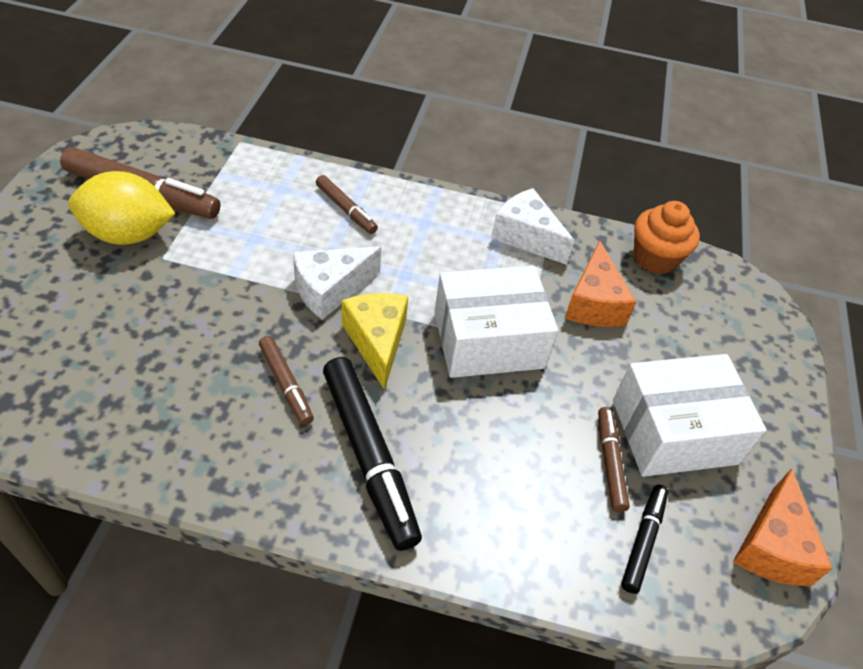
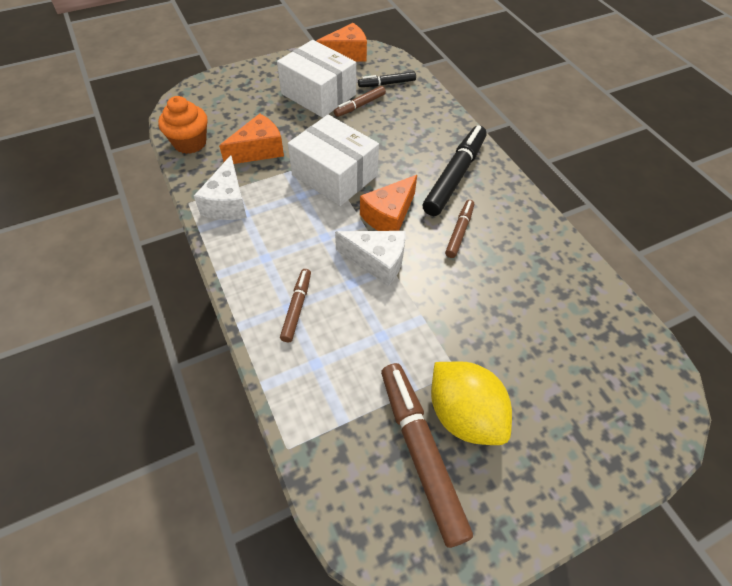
camera: 125 degrees left, 5 degrees up
(377, 342) = (389, 216): yellow cheese -> orange cheese

